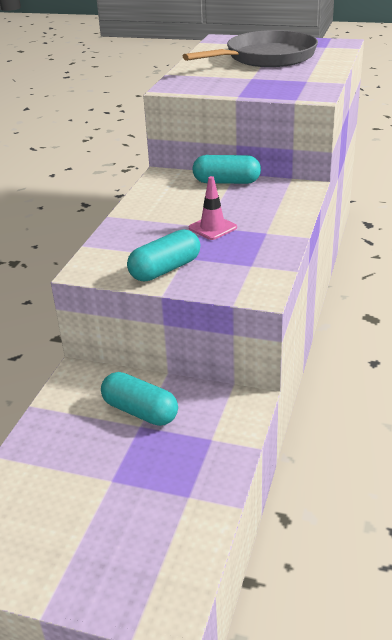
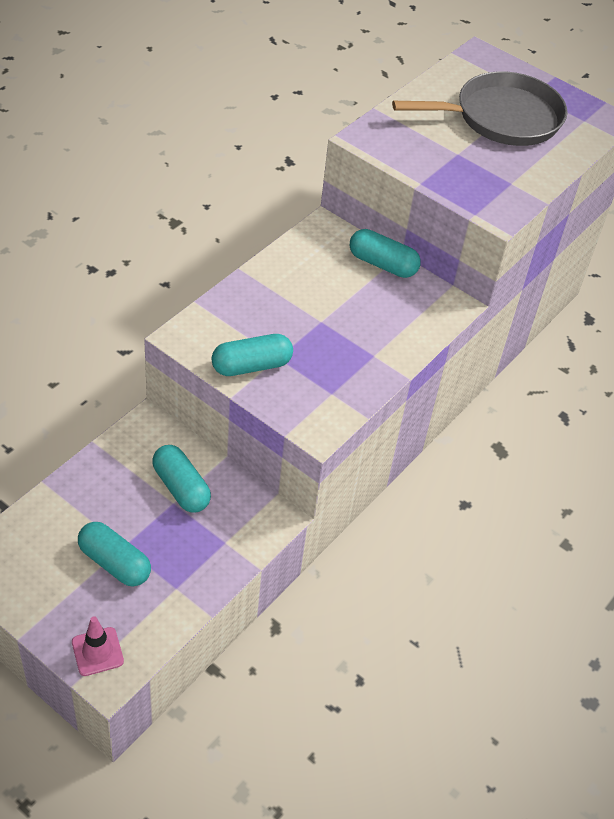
camera: 15 degrees right, 15 degrees up
(110, 499) = (114, 563): none -> turquoise capsule
(212, 228) = (327, 327): pink traffic cone -> pink traffic cone (97, 651)

